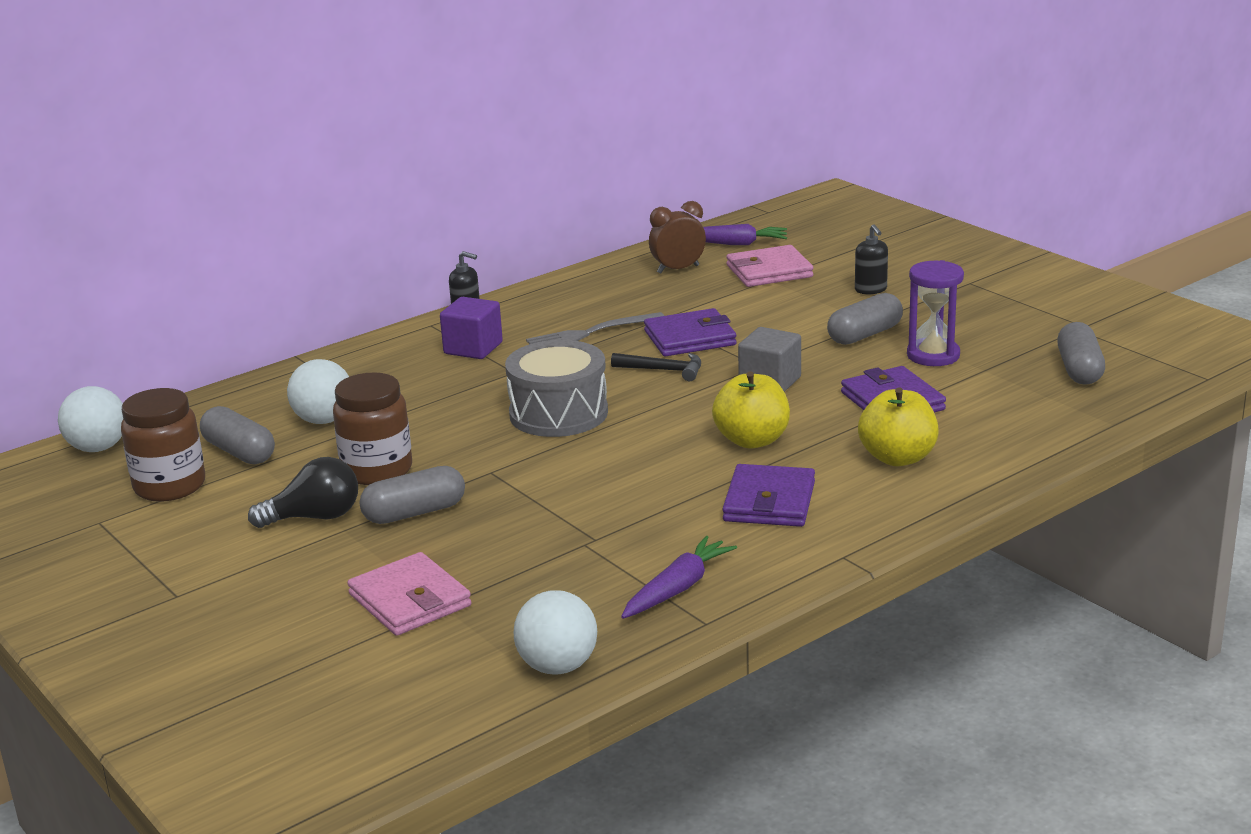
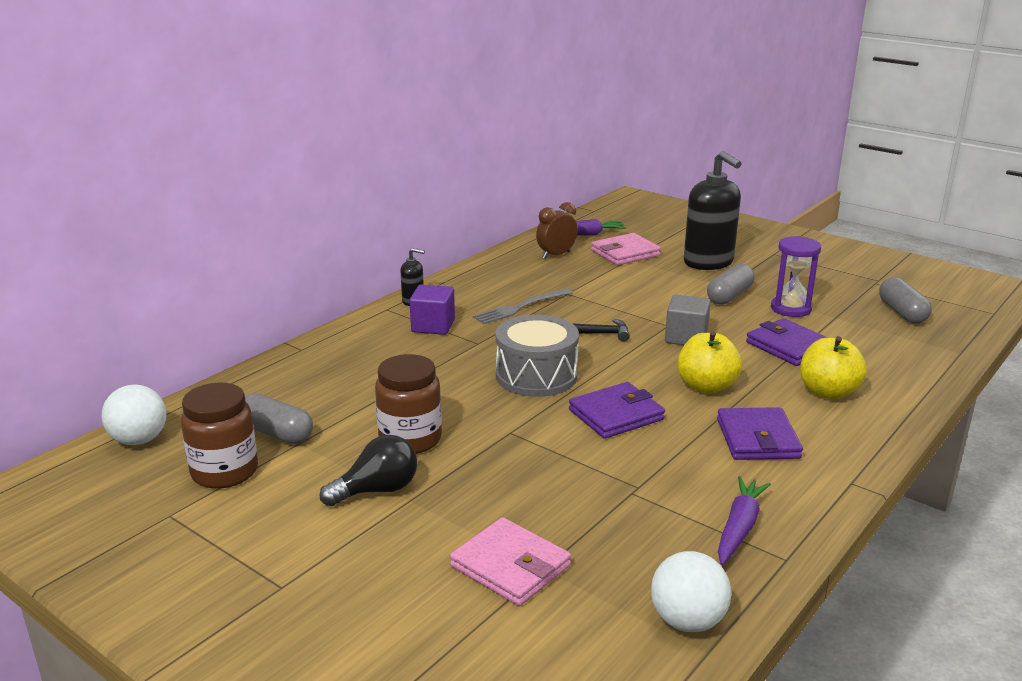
camera: 15 degrees left, 0 degrees up
(324, 420) = (338, 397): white ball -> none
(414, 513) = (466, 477): grey capsule -> none
(690, 338) = (600, 307): purple wallet -> purple wallet (616, 415)
(871, 290) = (708, 262): black soap dispenser -> black soap dispenser, size x2.18

